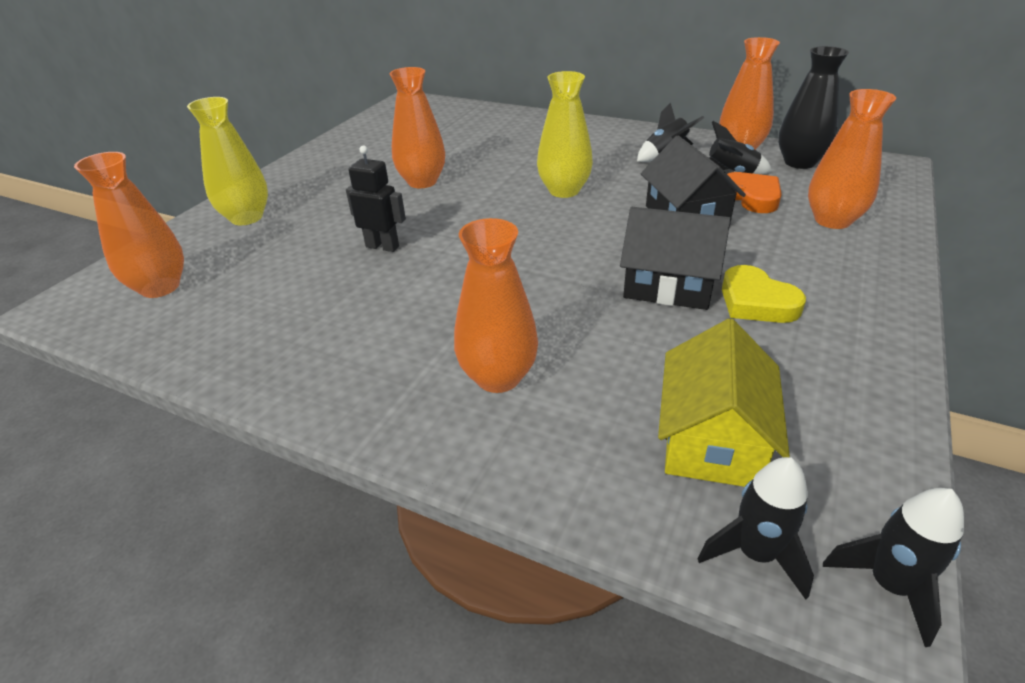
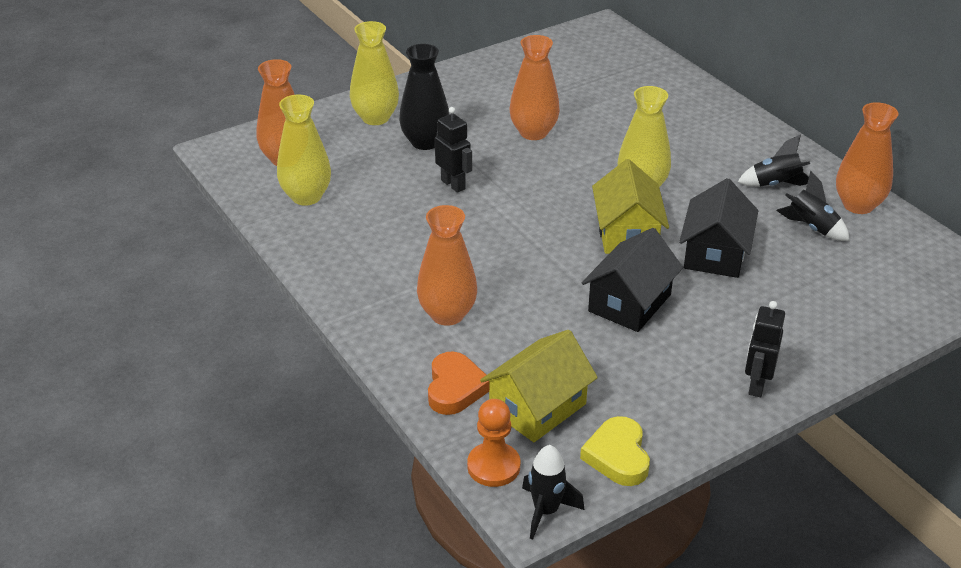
camera: 30 degrees right, 0 degrees up
(214, 316) = (306, 196): none -> yellow vase
(594, 228) = (627, 233): none -> yellow house
(668, 285) = (629, 303): black house -> black house turned 75 degrees clockwise
(751, 197) = (798, 258): orange heart -> orange heart (455, 388)
(755, 553) = (493, 466): black rocket -> orange pawn
(756, 302) = (679, 342): yellow heart -> yellow heart (618, 456)
(799, 162) = (895, 242): black vase -> black vase (425, 142)
(832, 220) = (838, 307): orange vase -> none
(870, 310) = (756, 385): none -> black robot

